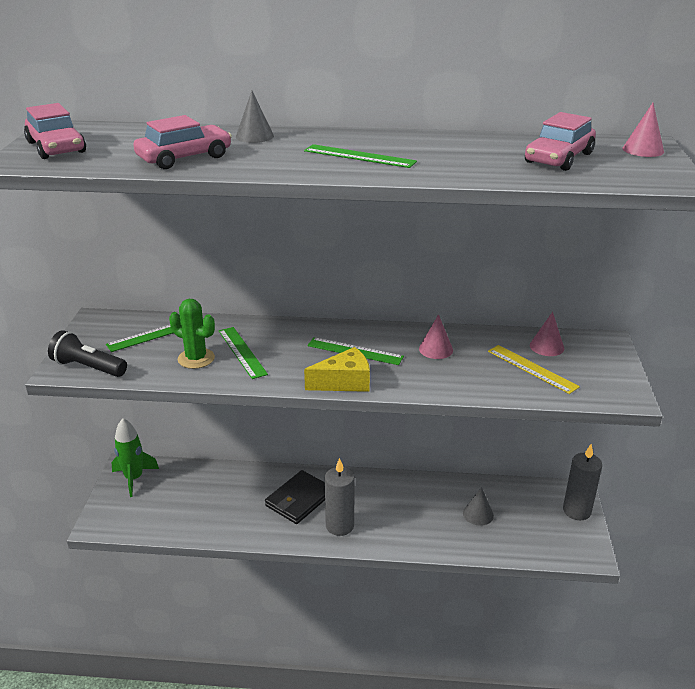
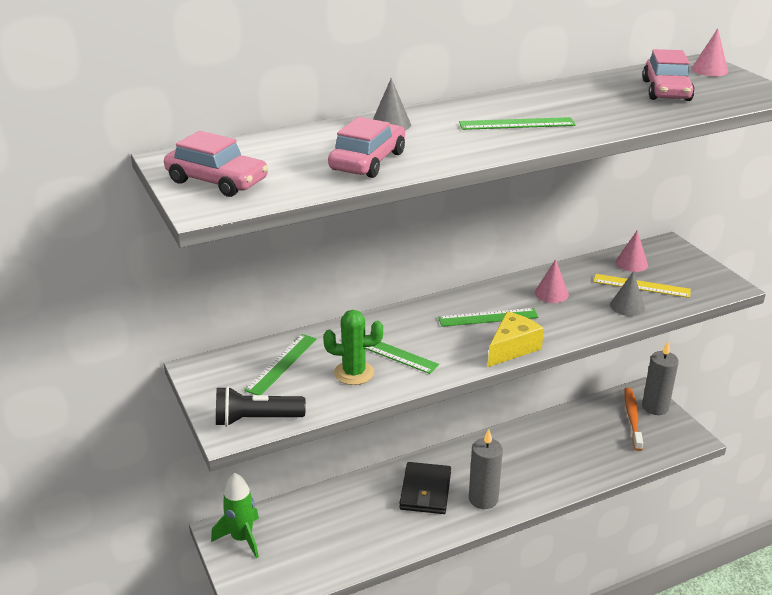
camera: 30 degrees left, 0 degrees up
(478, 514) = (585, 441): grey cone -> grey cone (627, 306)
(543, 512) = (632, 418): none -> orange toothbrush

